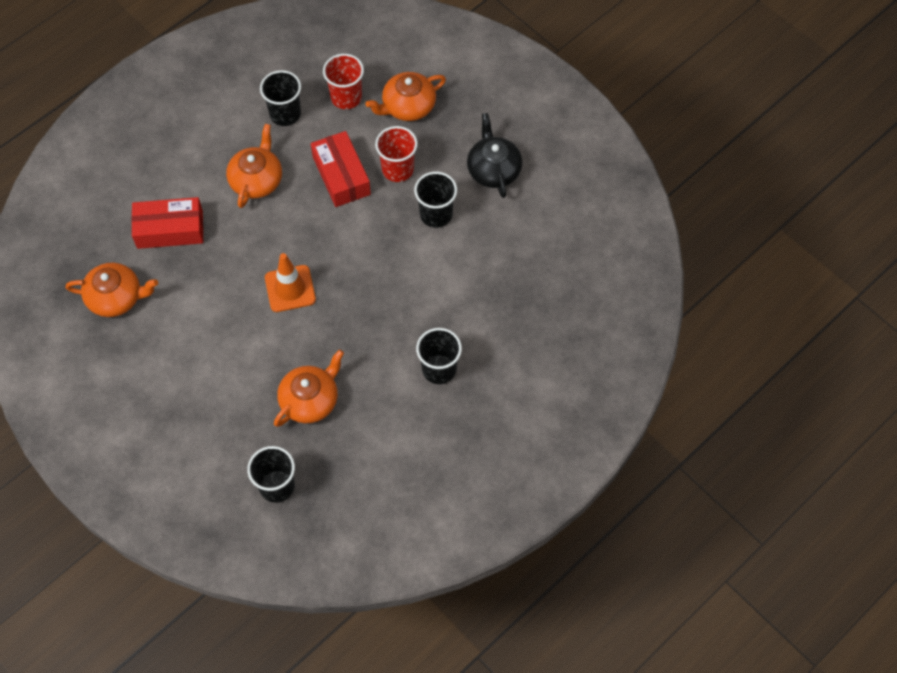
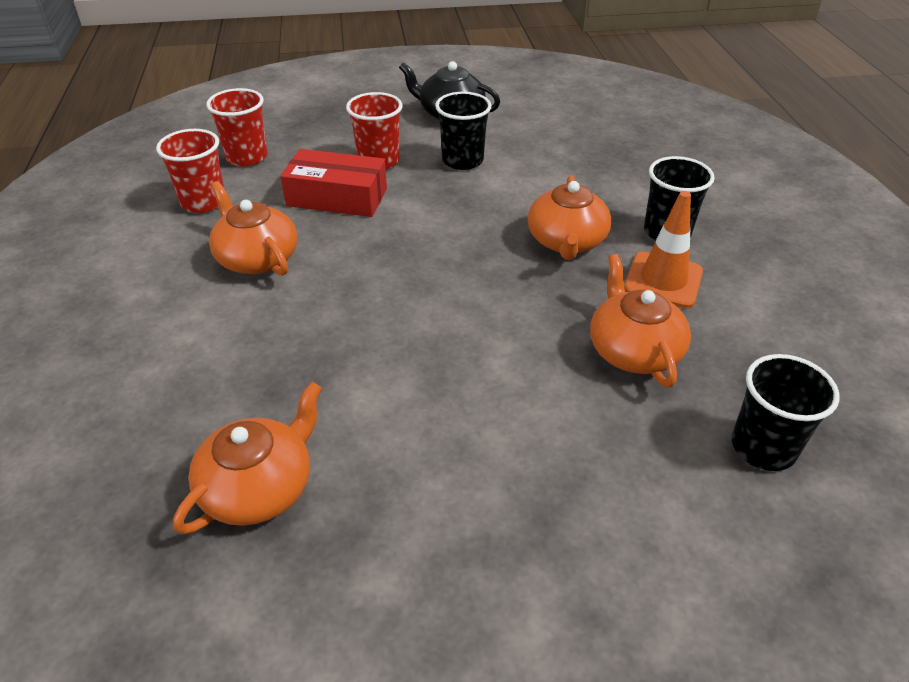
camera: 55 degrees left, 20 degrees down
(170, 229) = (222, 367): red box -> none
(285, 114) = (203, 202): black cup -> red cup
(290, 288) = (444, 296): orange traffic cone -> orange traffic cone (663, 280)
(407, 106) = (313, 128): orange teapot -> orange teapot (566, 241)

